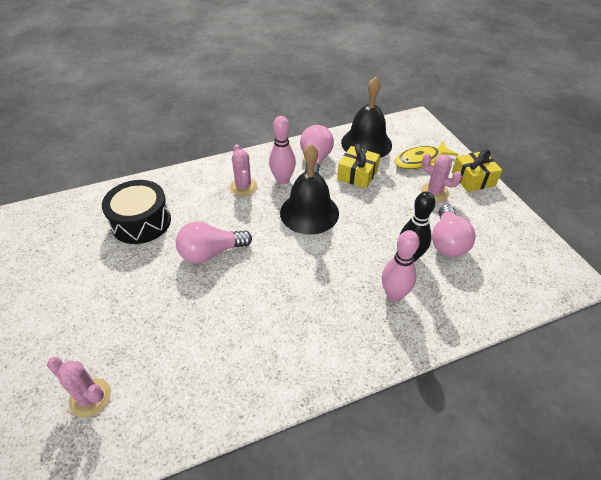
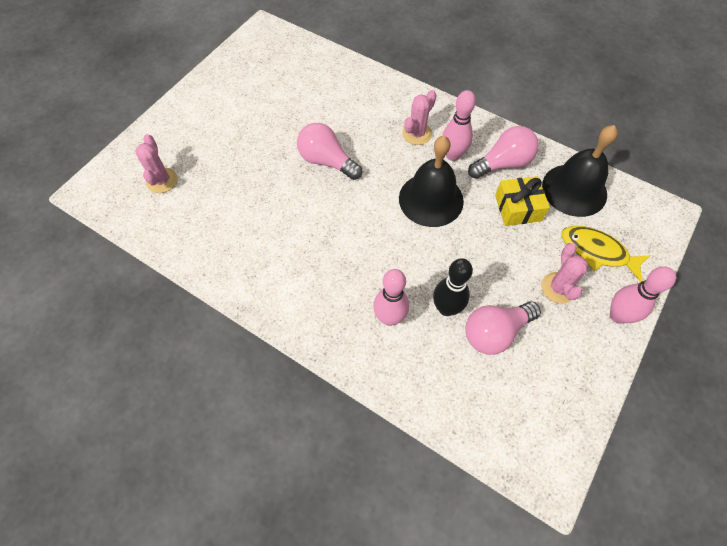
camera: 55 degrees right, 15 degrees up
(141, 222) = (319, 97): black drum -> none
(473, 179) = (618, 315): yellow gift -> pink bowling pin

